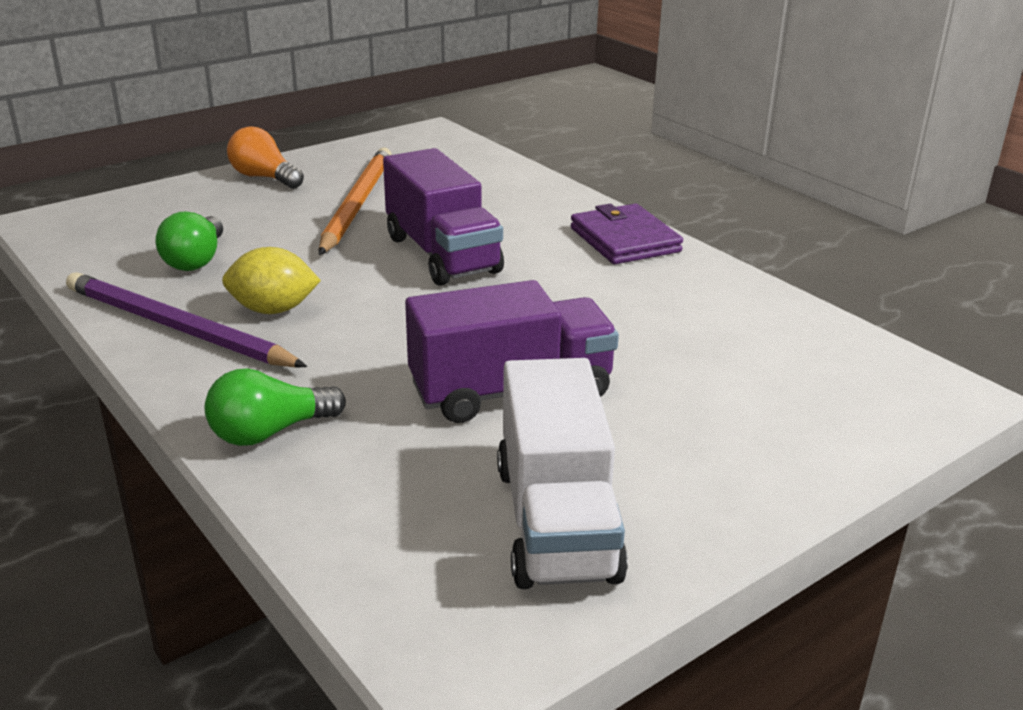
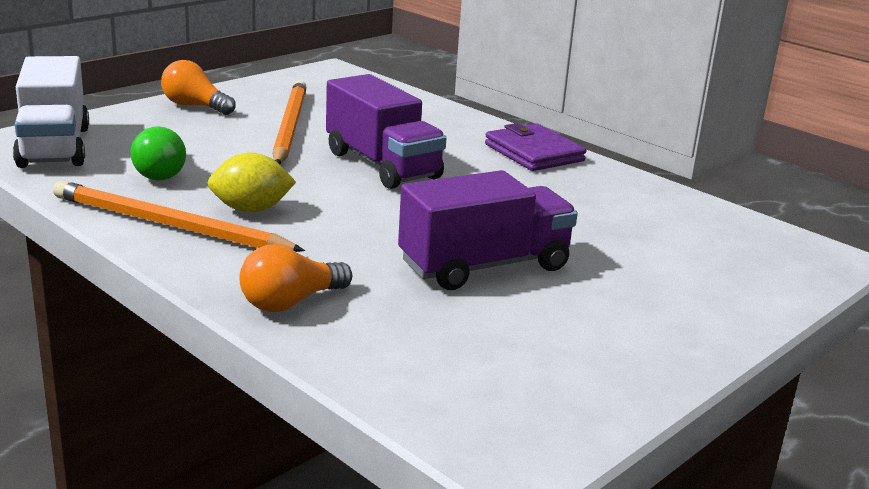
camera: 10 degrees left, 5 degrees down
(177, 327) = (169, 225): purple pencil -> orange pencil
(269, 432) = (290, 302): green light bulb -> orange light bulb
(556, 521) = (560, 358): white truck -> white truck (54, 147)

